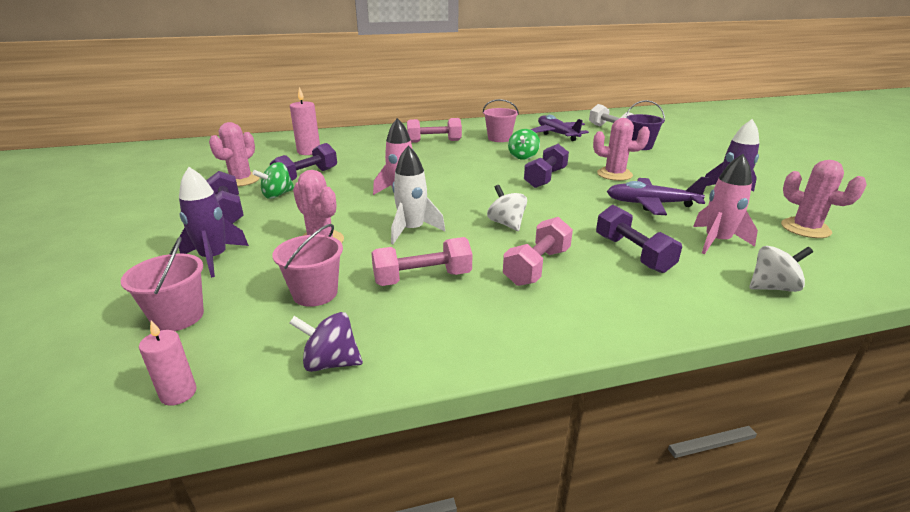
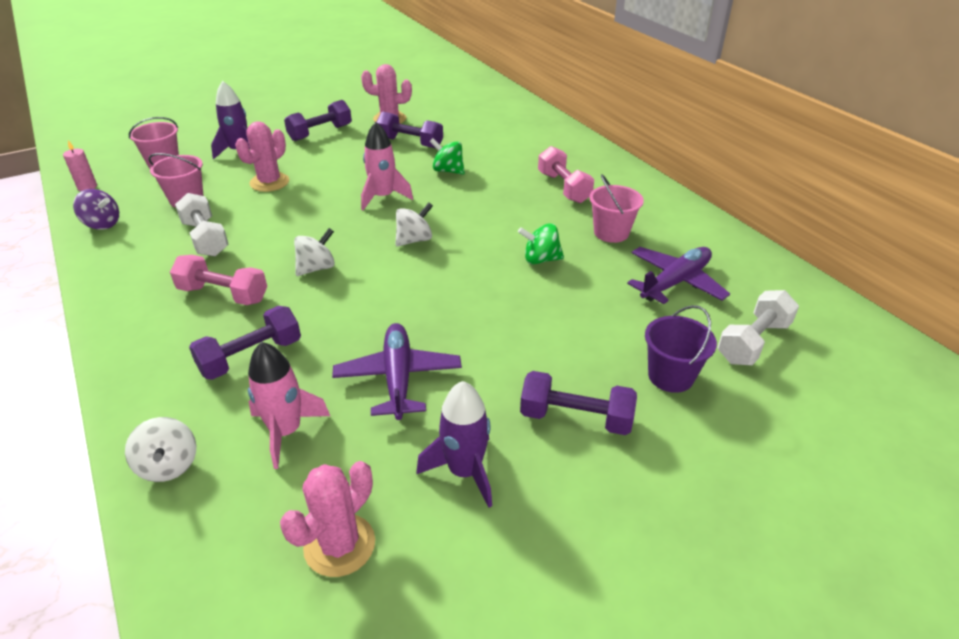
camera: 75 degrees right, 10 degrees up
(277, 195) = (360, 142): green spinning top -> green spinning top (448, 171)
(309, 151) = (481, 127): pink candle -> none
(330, 362) = (102, 224): purple spinning top -> purple spinning top turned 120 degrees clockwise
(412, 230) = (295, 218): white rocket -> none
(422, 278) = (205, 238): pink dumbbell -> white dumbbell
(479, 187) = (414, 240): none -> white spinning top
(545, 178) = (463, 284): purple dumbbell -> purple dumbbell (575, 418)
(614, 174) = (504, 345): pink cactus -> none

